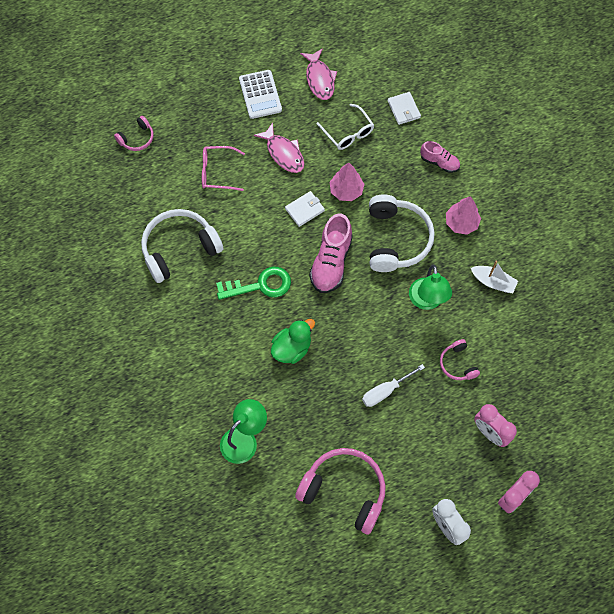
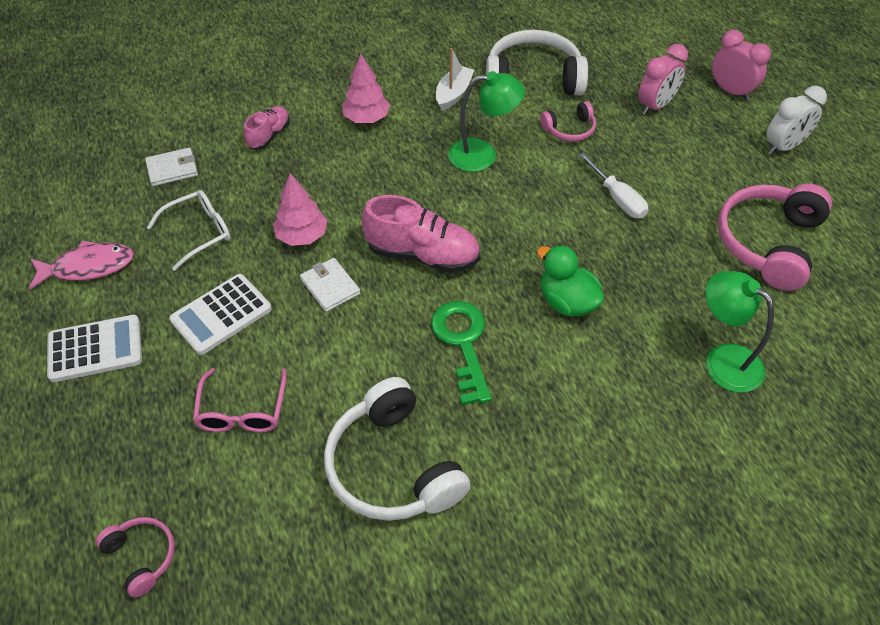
camera: 90 degrees left, 15 degrees down
(283, 153) = (221, 314): pink fish -> white calculator
(396, 239) = (388, 183): white headphones -> white headphones (533, 79)

